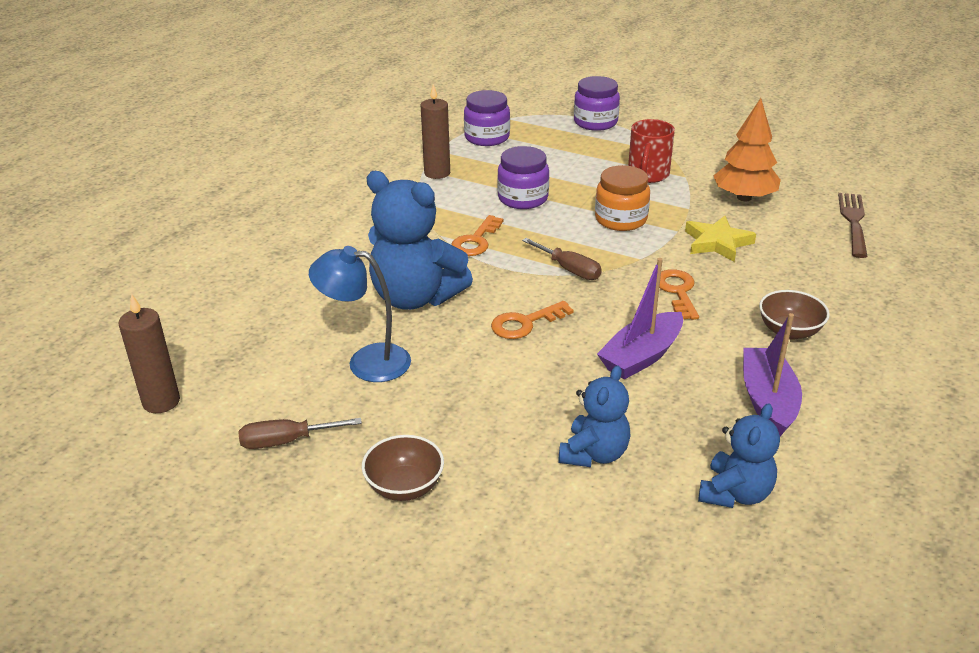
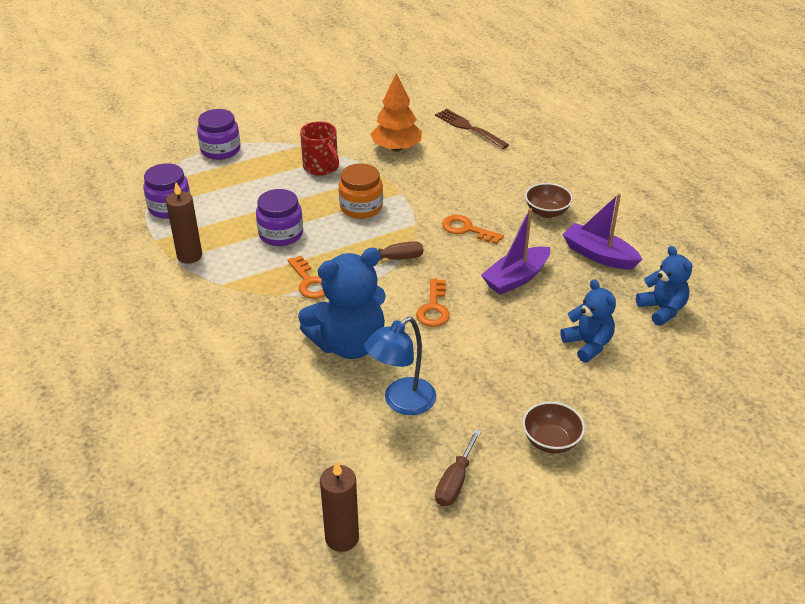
camera: 55 degrees left, 5 degrees up
(641, 356) = (516, 278): purple boat -> purple boat turned 60 degrees clockwise
(717, 243) = (433, 186): yellow star -> none

